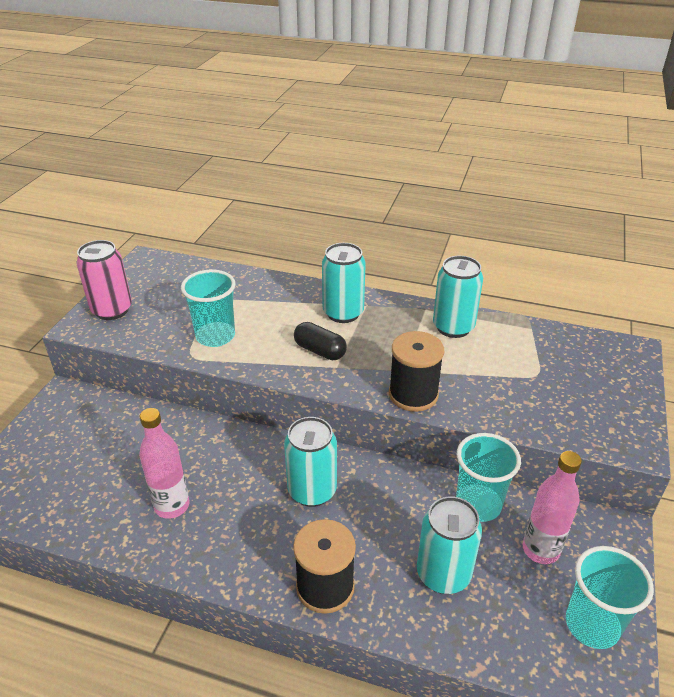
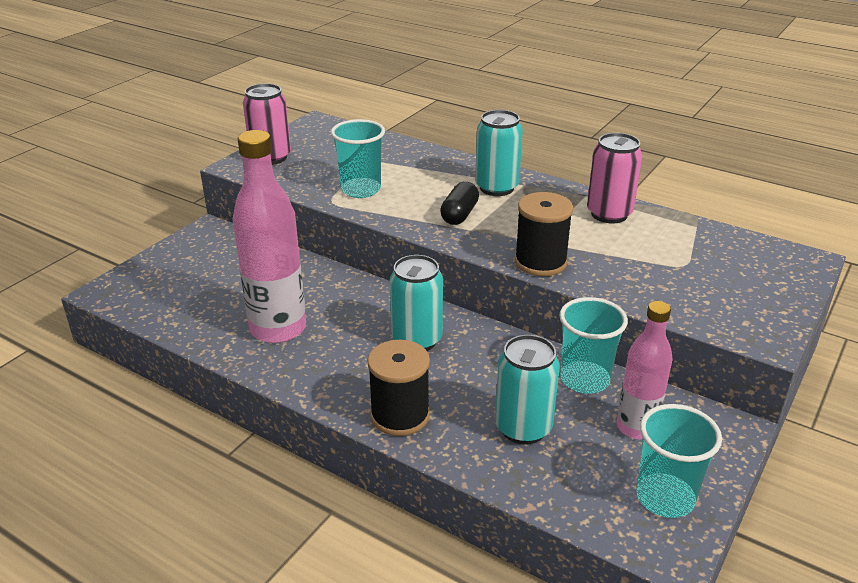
camera: 15 degrees right, 5 degrees down
(172, 506) = (278, 329): pink bottle -> pink bottle, size x1.62
(320, 351) = (459, 215): black capsule -> black capsule turned 60 degrees clockwise
(453, 327) = (609, 214): turquoise can -> pink can

